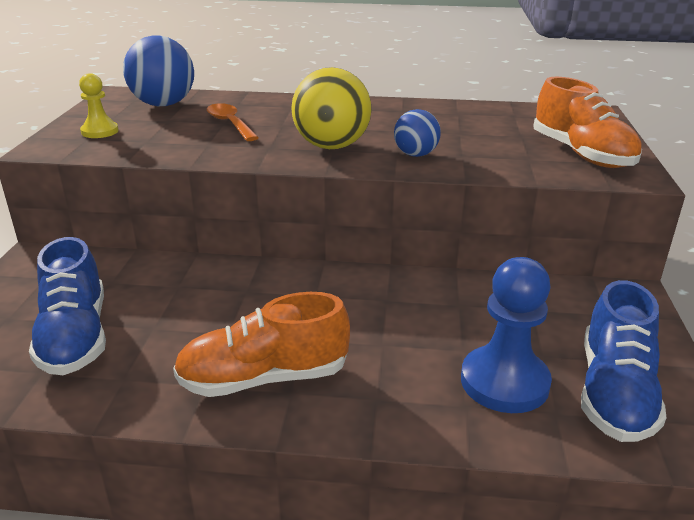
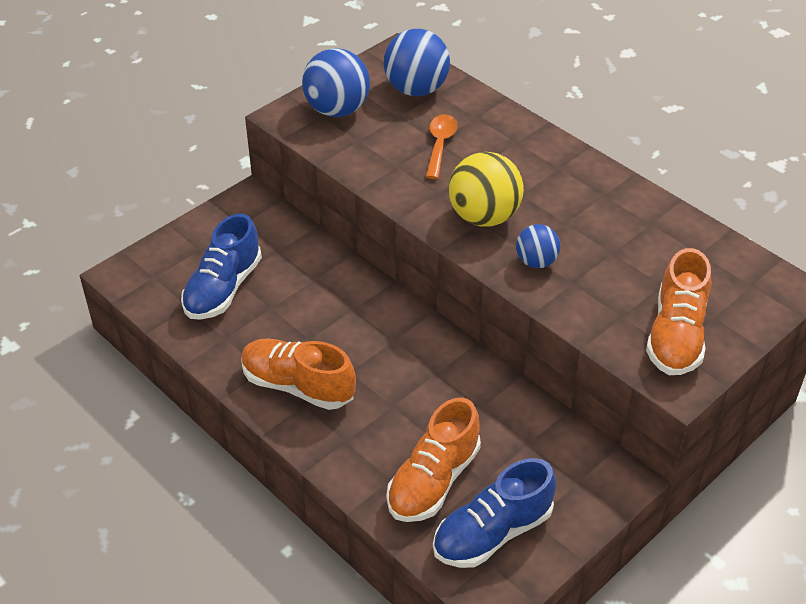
camera: 40 degrees right, 15 degrees up
(100, 131) = (337, 110): yellow pawn -> blue ball
(504, 382) = (433, 480): blue pawn -> orange shoe

